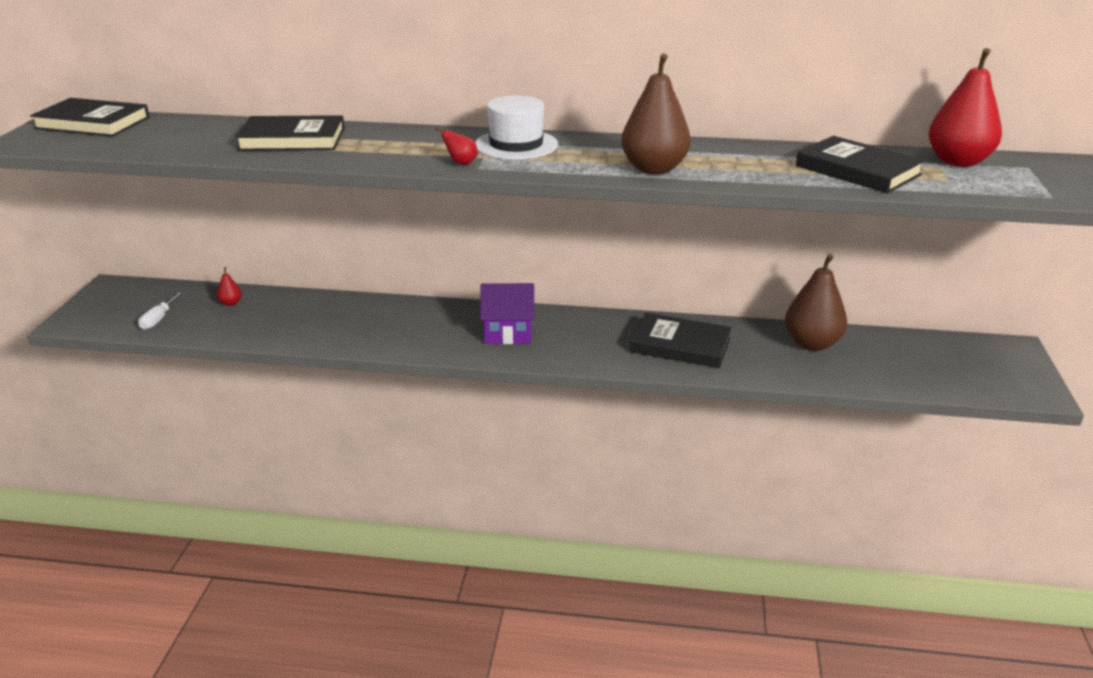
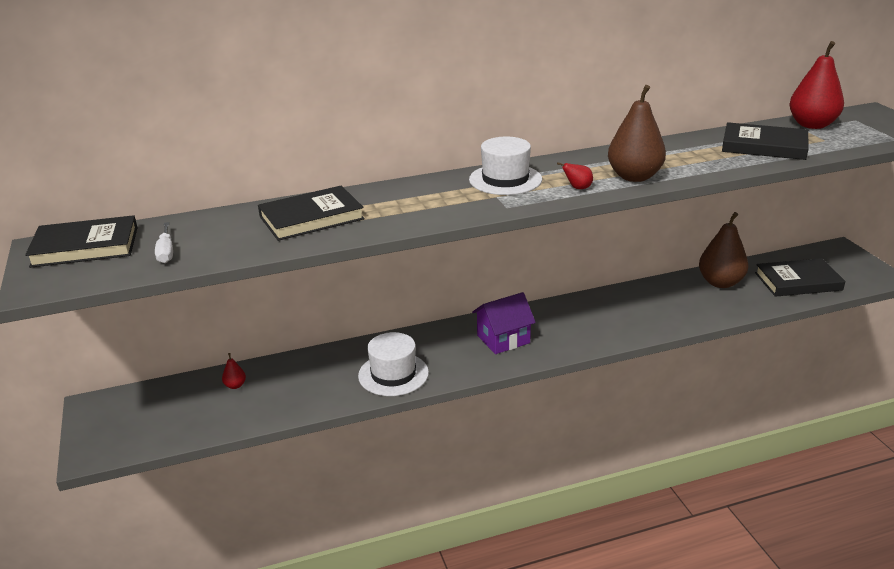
camera: 25 degrees left, 0 degrees up
(158, 319) = (181, 422): white screwdriver -> white screwdriver (166, 252)
(371, 333) = (393, 374): none -> white hat
(461, 163) = (487, 206): red pear -> red pear (577, 188)
(680, 345) = (637, 310): black book -> black book (798, 281)

